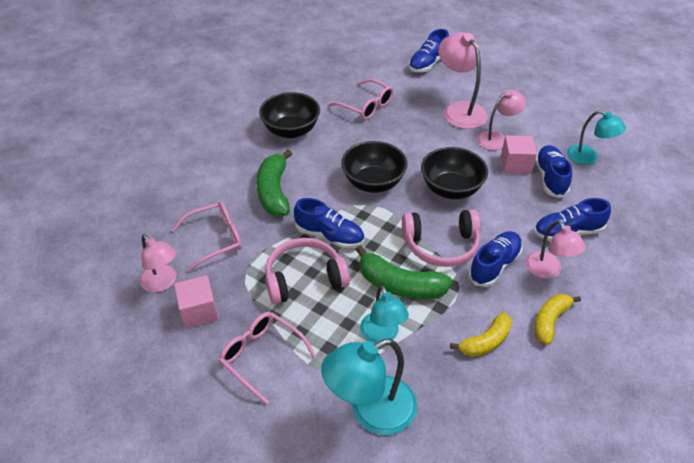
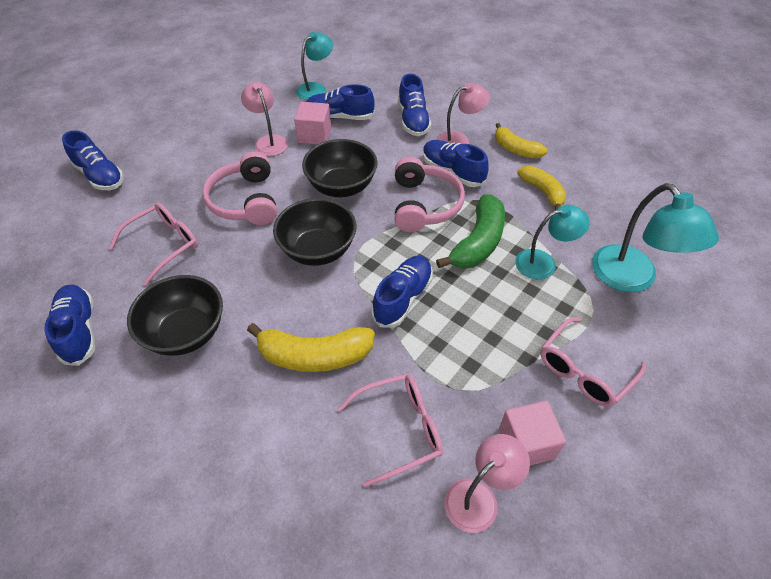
camera: 85 degrees left, 5 degrees up
(215, 239) = (399, 430): pink glasses -> pink glasses turned 90 degrees clockwise
(274, 192) = (314, 356): green banana -> yellow banana
(291, 88) = (79, 331): none -> blue shoe
(304, 278) = (469, 326): pink headphones -> pink headphones (245, 201)
(459, 110) = (208, 162): pink lamp -> none

